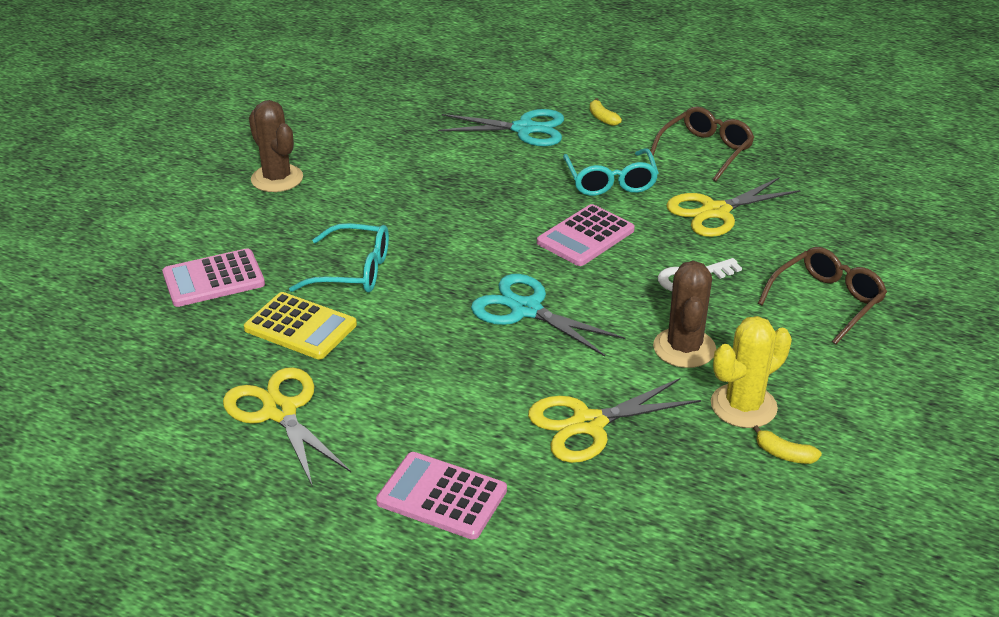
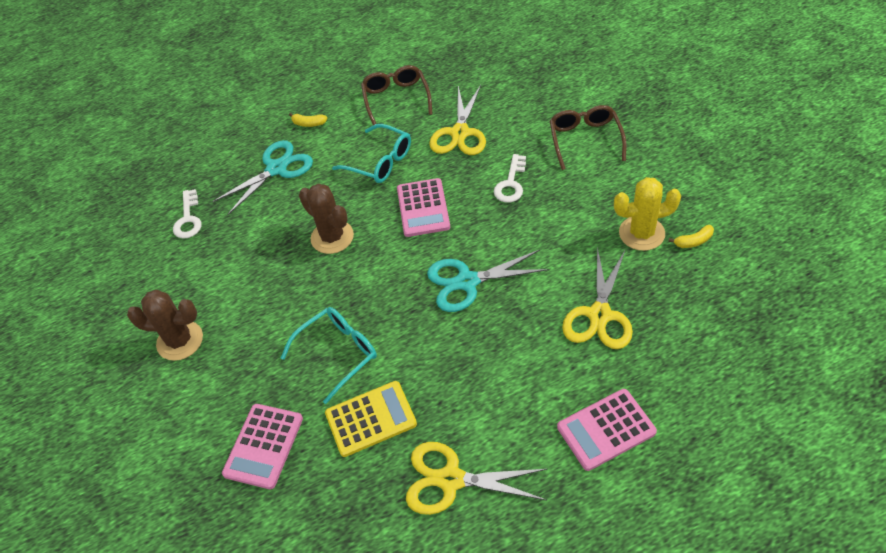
camera: 45 degrees left, 15 degrees up
(409, 114) = (188, 219): none -> white key
(684, 348) = (570, 228): brown cactus -> brown cactus (332, 237)
(743, 406) = (641, 233): yellow cactus -> yellow cactus turned 75 degrees clockwise

